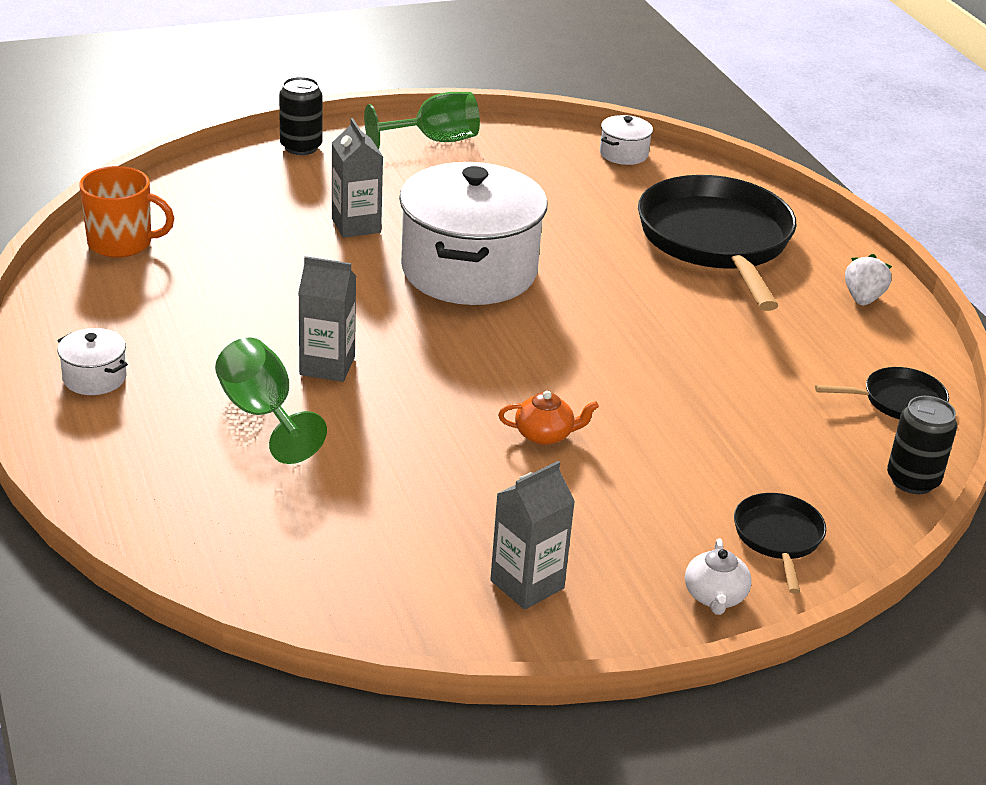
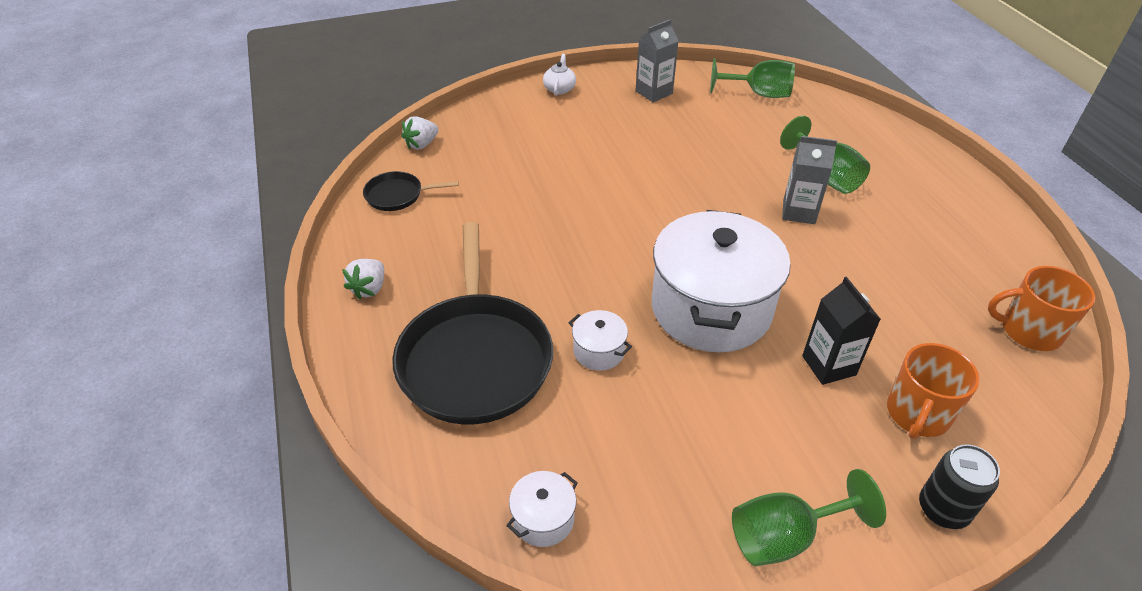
camera: 175 degrees left, 10 degrees up
(94, 378) = (950, 198): white pot -> white pot (599, 351)
(287, 193) = (917, 414): none -> orange mug
(318, 577) = (758, 94): none -> green goblet
(356, 225) = (828, 365): grey carton -> black carton
(545, 435) = (644, 167): orange teapot -> none
(778, 538) = (516, 114): black pan -> none
(912, 480) = (422, 144): black can -> white strawberry

